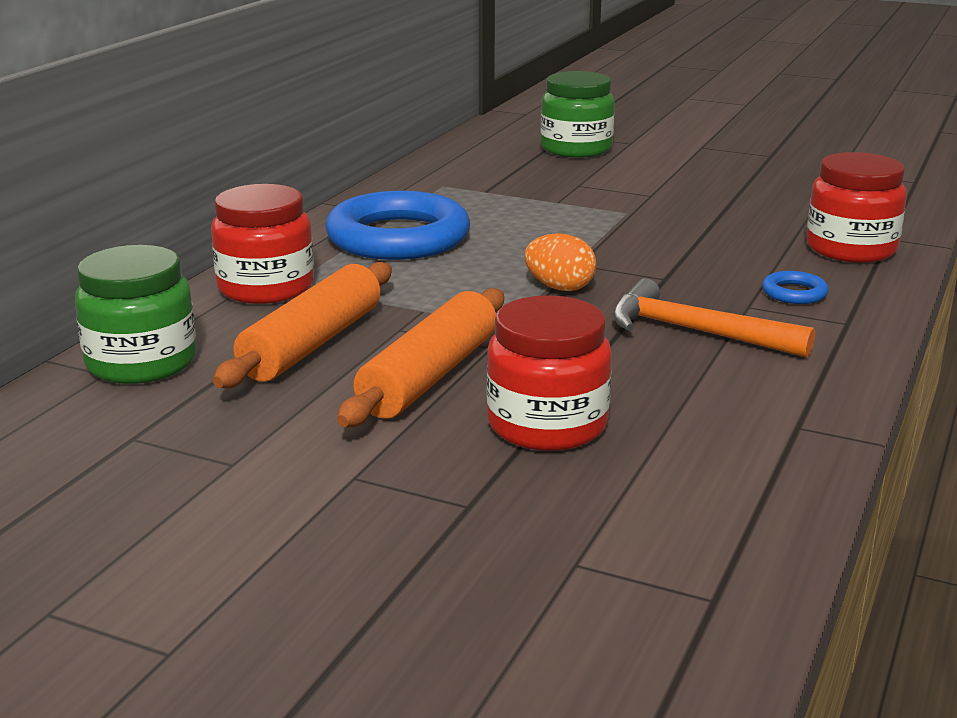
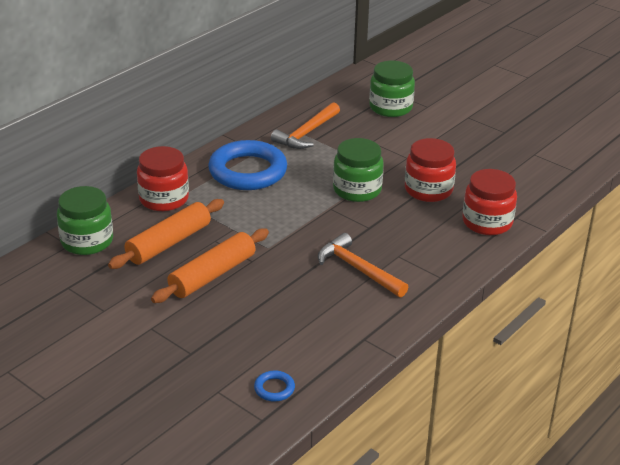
camera: 15 degrees right, 10 degrees up
(466, 187) = (306, 133): none -> orange hammer
(547, 425) = (249, 315): red jar -> red jar (428, 190)
(559, 287) = (309, 225): orange egg -> none
(604, 238) = (357, 190): none -> green jar
(794, 293) = (429, 251): blue ring -> blue ring (274, 388)

